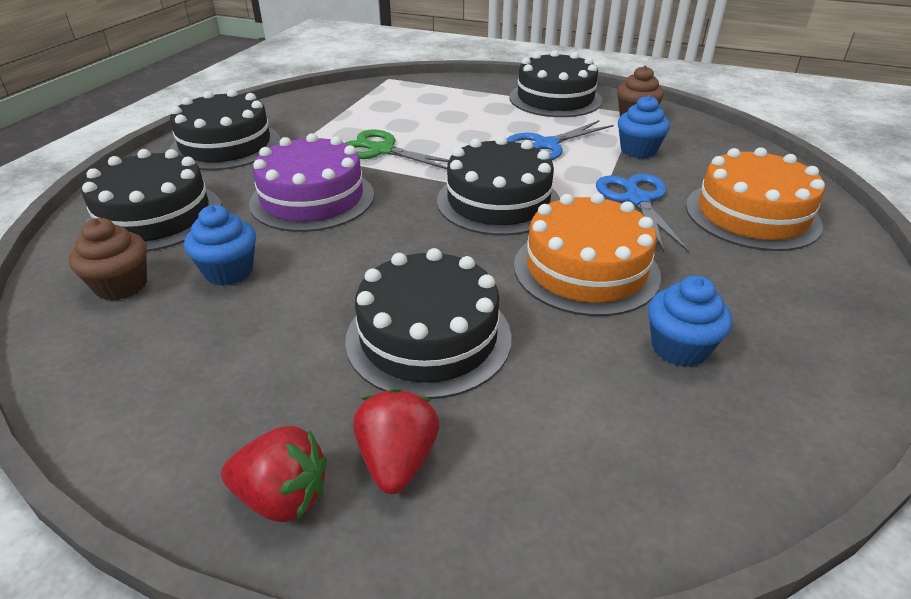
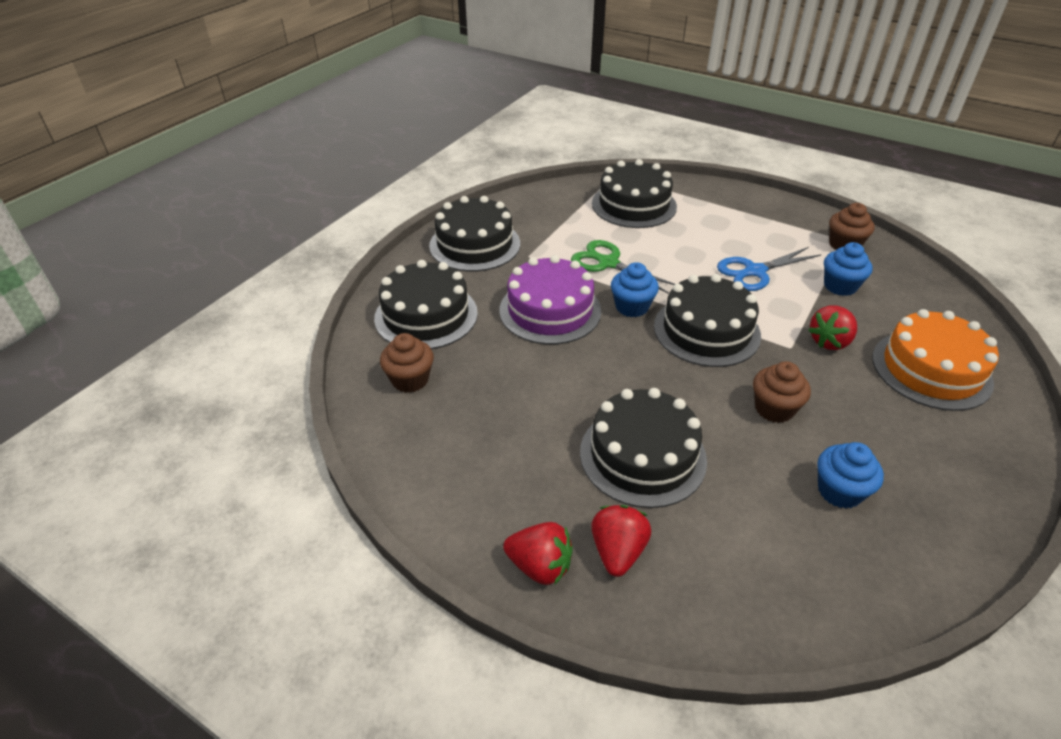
camera: 10 degrees right, 5 degrees up
(229, 271) = (488, 376): blue cupcake -> blue cupcake (632, 307)
(555, 99) = (770, 215): black cake -> black cake (634, 205)
(586, 269) = (774, 409): orange cake -> brown cupcake
(637, 199) = (829, 341): blue scissors -> red strawberry

